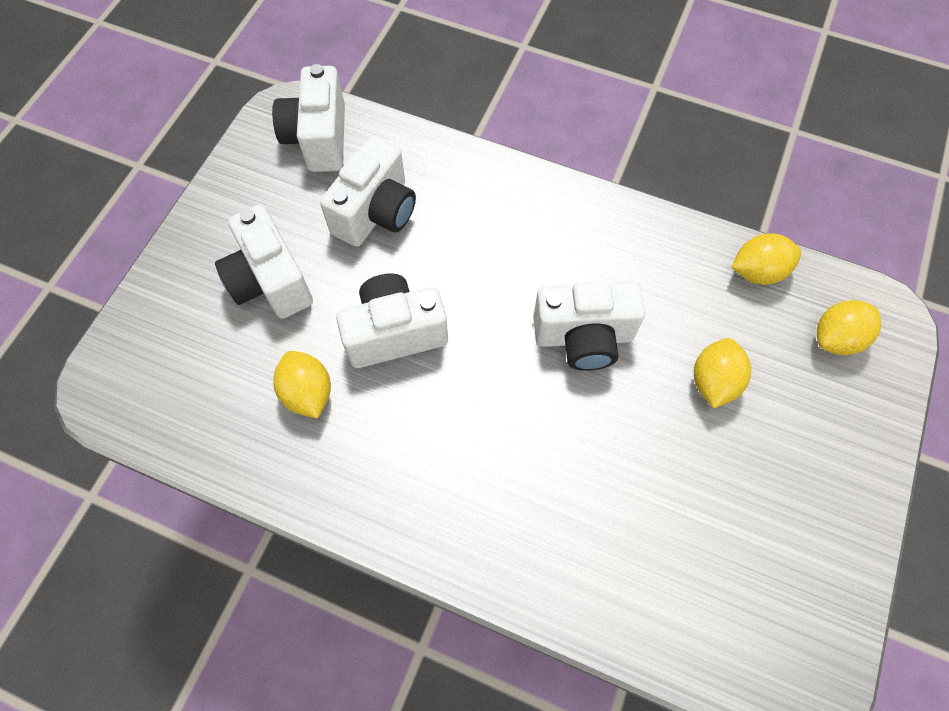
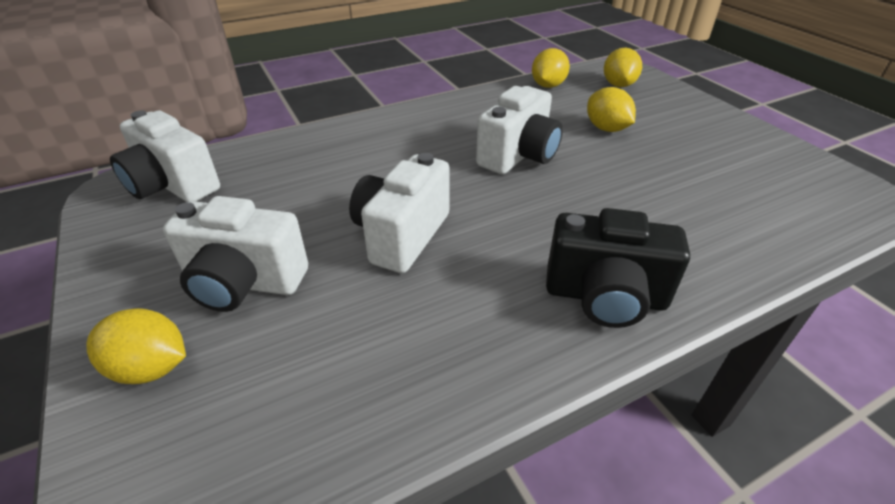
camera: 50 degrees left, 25 degrees down
(308, 393) = (388, 320): yellow lemon -> yellow lemon (151, 368)
(376, 213) = (285, 191): white camera -> none
(442, 517) = (605, 297): none -> black camera

